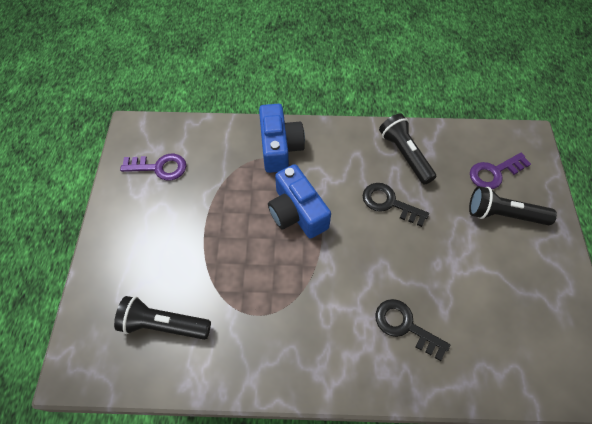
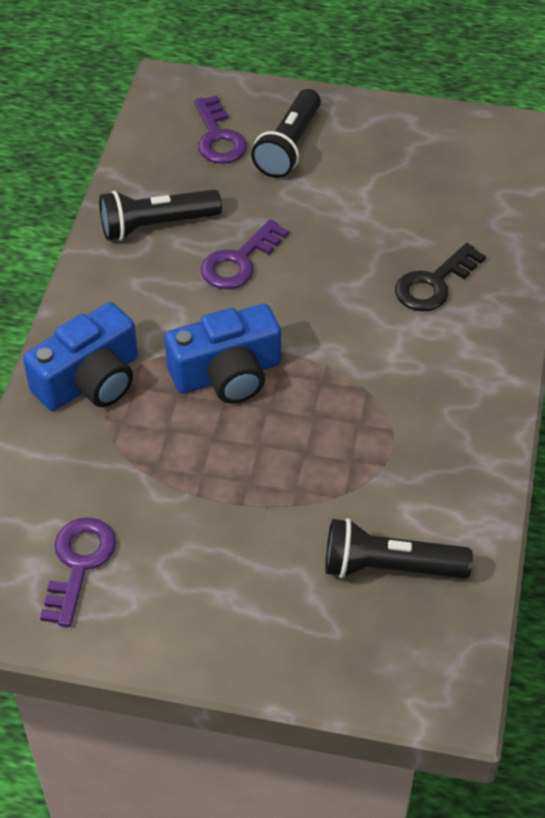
camera: 80 degrees left, 10 degrees down
(164, 324) = (389, 567): black flashlight -> black flashlight turned 75 degrees clockwise
(279, 147) = (90, 380): blue camera -> blue camera turned 135 degrees clockwise
(389, 203) = (239, 261): black key -> purple key

